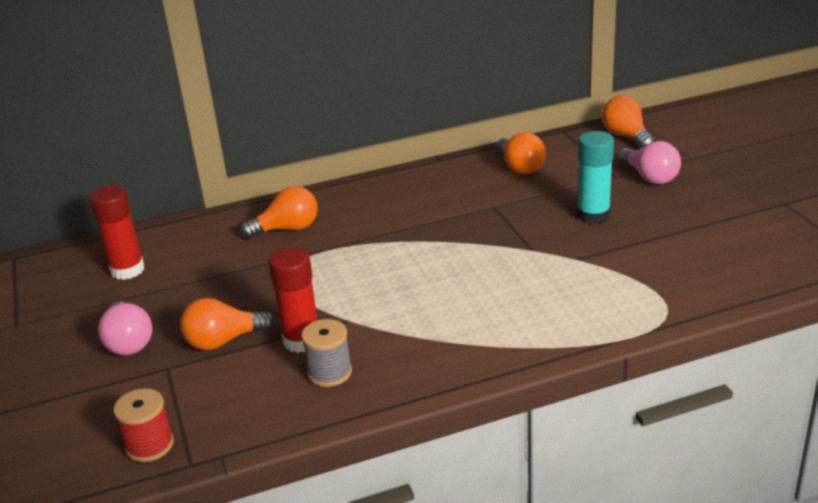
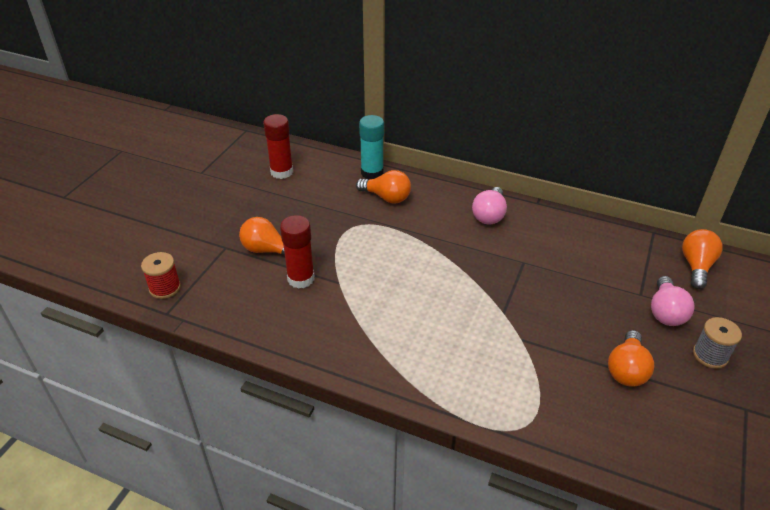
camera: 40 degrees right, 10 degrees up
(128, 342) = (229, 218): pink light bulb -> pink light bulb (489, 215)
(329, 373) = (287, 310): grey spool -> grey spool (710, 355)
(520, 167) = (582, 243): orange light bulb -> orange light bulb (626, 369)
(593, 215) = (580, 314): turquoise glue stick -> turquoise glue stick (372, 173)

